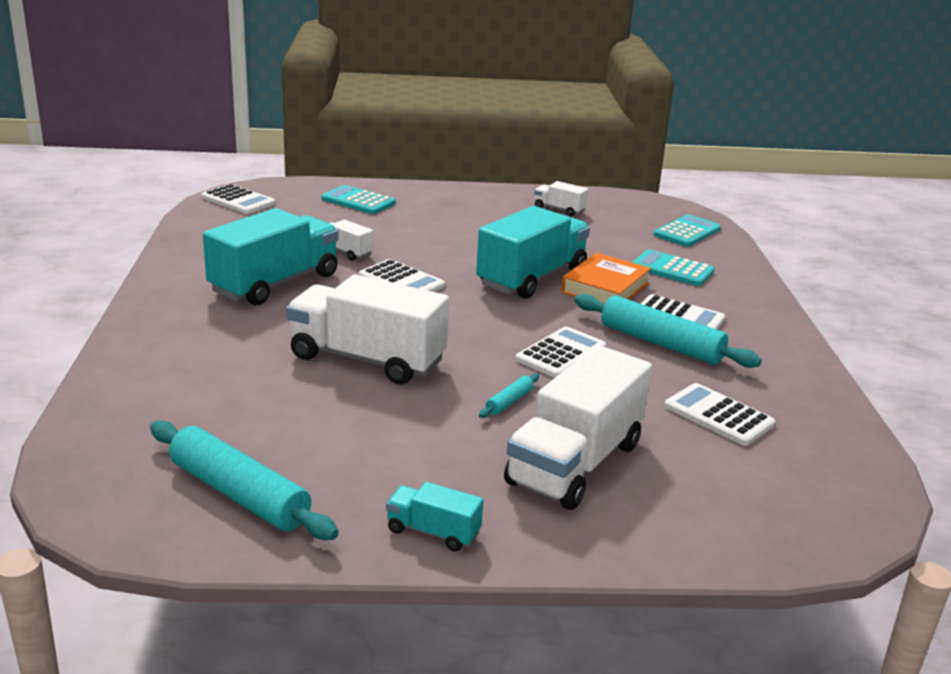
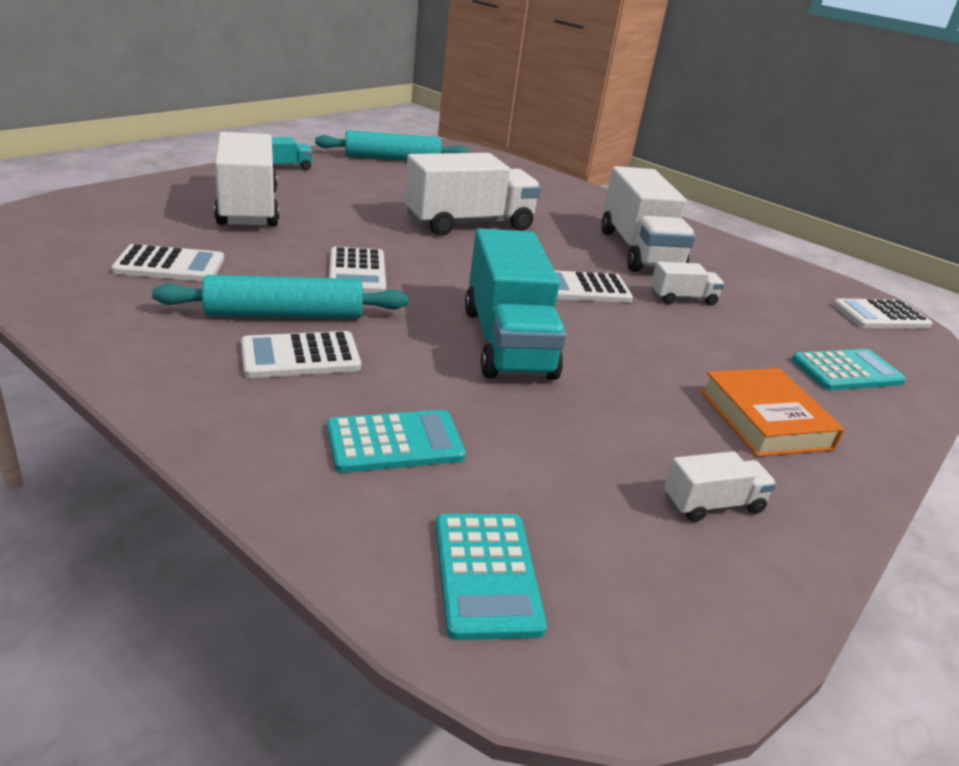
camera: 130 degrees right, 5 degrees up
(275, 283) = (639, 251): turquoise truck -> white truck
(509, 402) = (339, 227): turquoise rolling pin -> none
(605, 288) = (424, 363): orange book -> orange book (764, 420)

